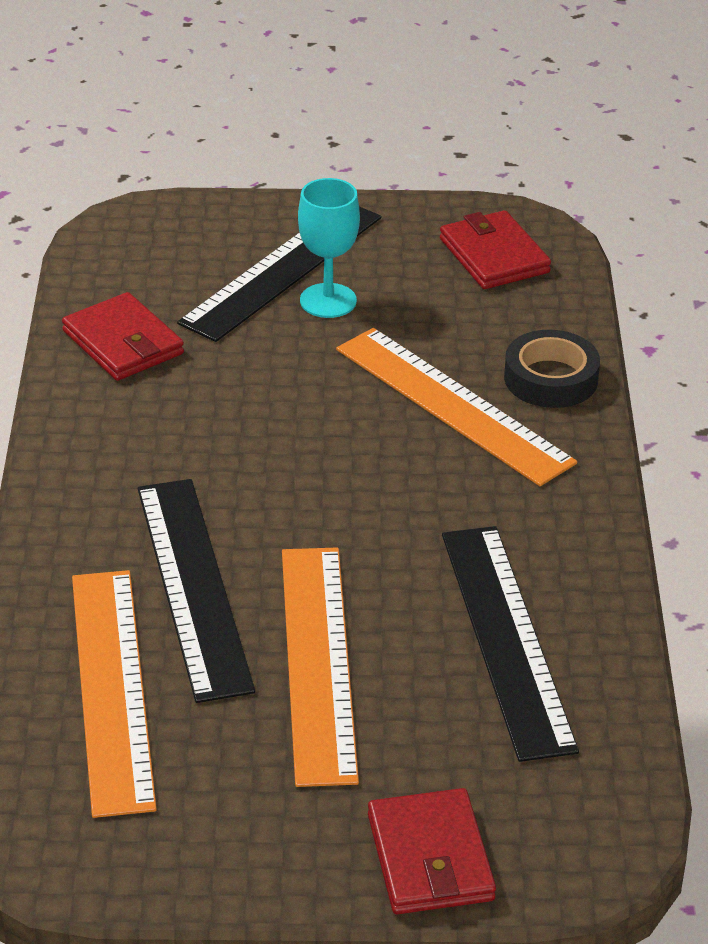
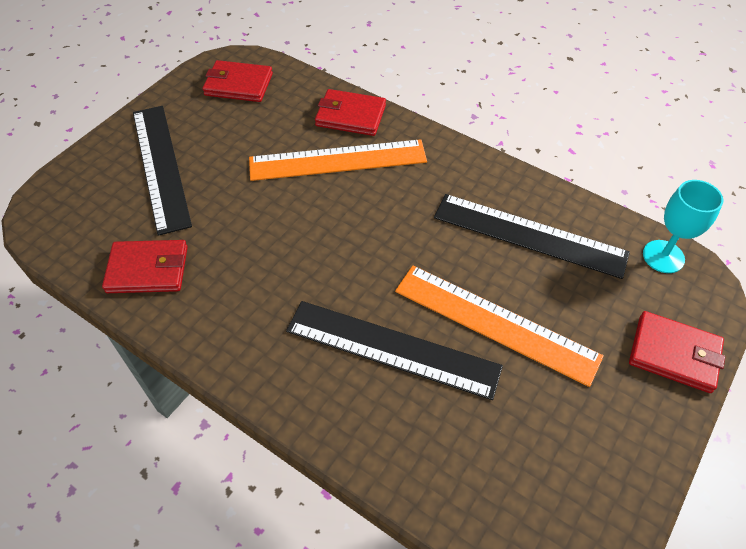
camera: 55 degrees left, 15 degrees up
(111, 688) = (452, 439): orange ruler -> none
(328, 301) = (207, 162): turquoise goblet -> turquoise goblet (663, 256)
(551, 378) = (350, 116): black tape -> red wallet

